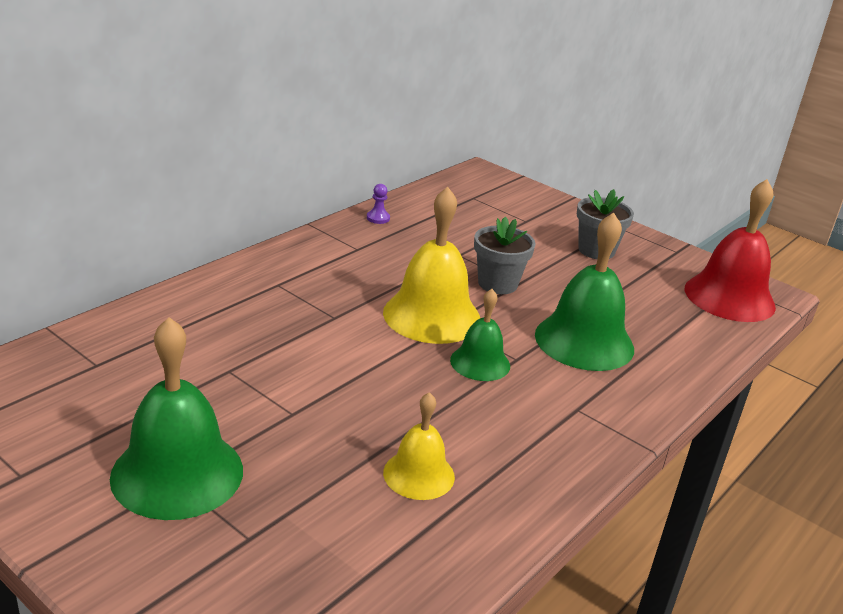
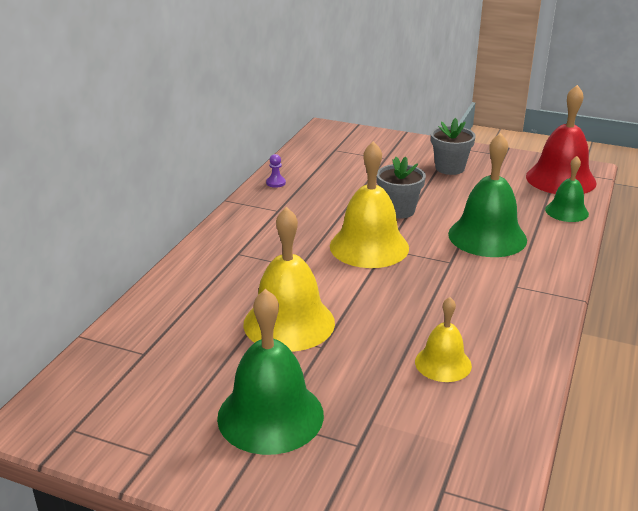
camera: 15 degrees left, 0 degrees up
(276, 376) = (289, 323): none -> yellow bell
(480, 363) = (427, 271): green bell -> green bell (566, 211)

